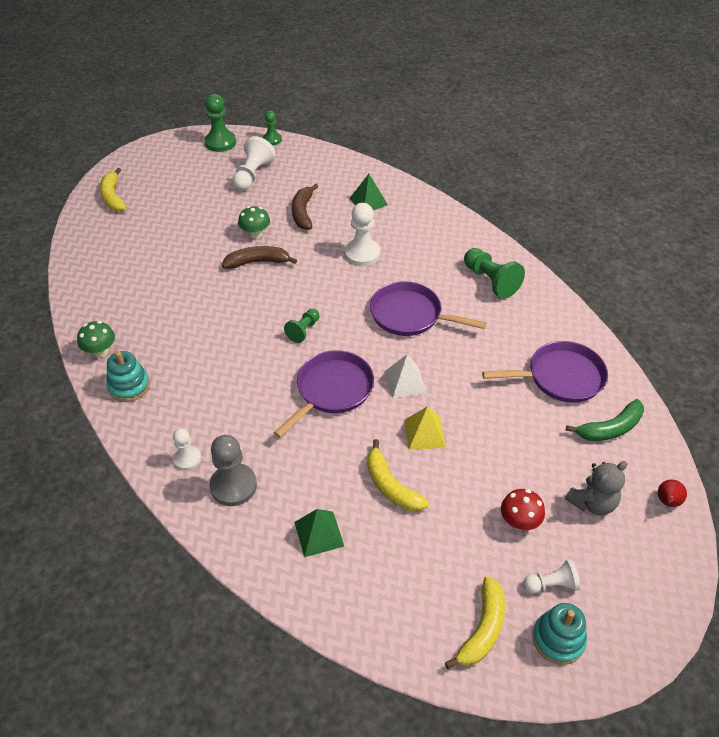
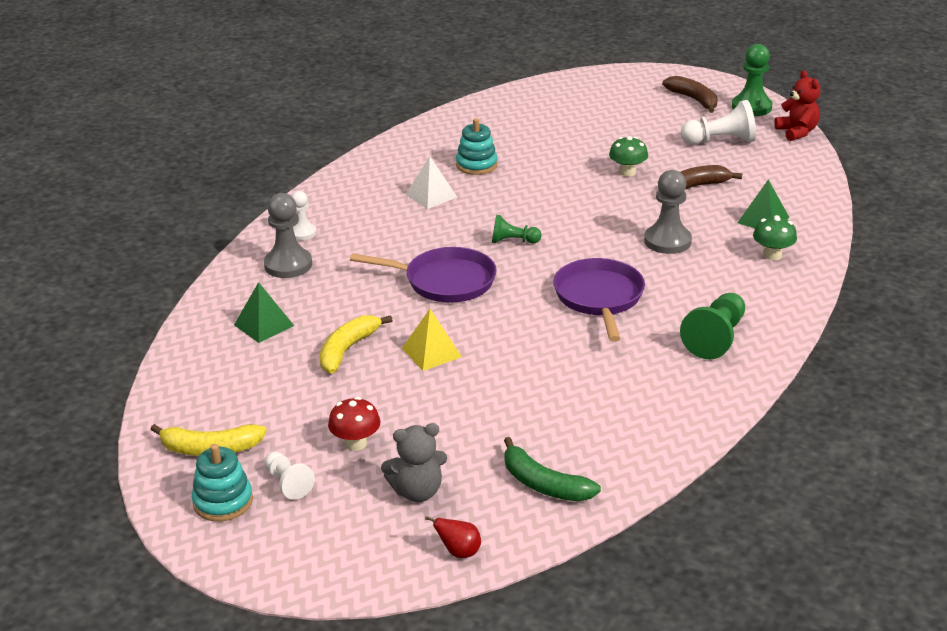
camera: 65 degrees right, 15 degrees down
(100, 351) = (391, 152): green mushroom -> green mushroom (772, 255)
(113, 197) = (597, 86): yellow banana -> none
(129, 386) = (363, 178): turquoise stacking toy -> turquoise stacking toy (476, 165)
(257, 262) = (586, 186): brown banana -> brown banana (694, 100)
(272, 139) = (797, 132): green pawn -> red teddy bear
(362, 254) = (667, 241): white pawn -> grey pawn
(405, 382) = (494, 321): white pyramid -> white pyramid (431, 195)
(560, 377) = (597, 428): purple pan -> none
(592, 503) = (417, 491): grey teddy bear -> grey teddy bear turned 45 degrees counterclockwise

